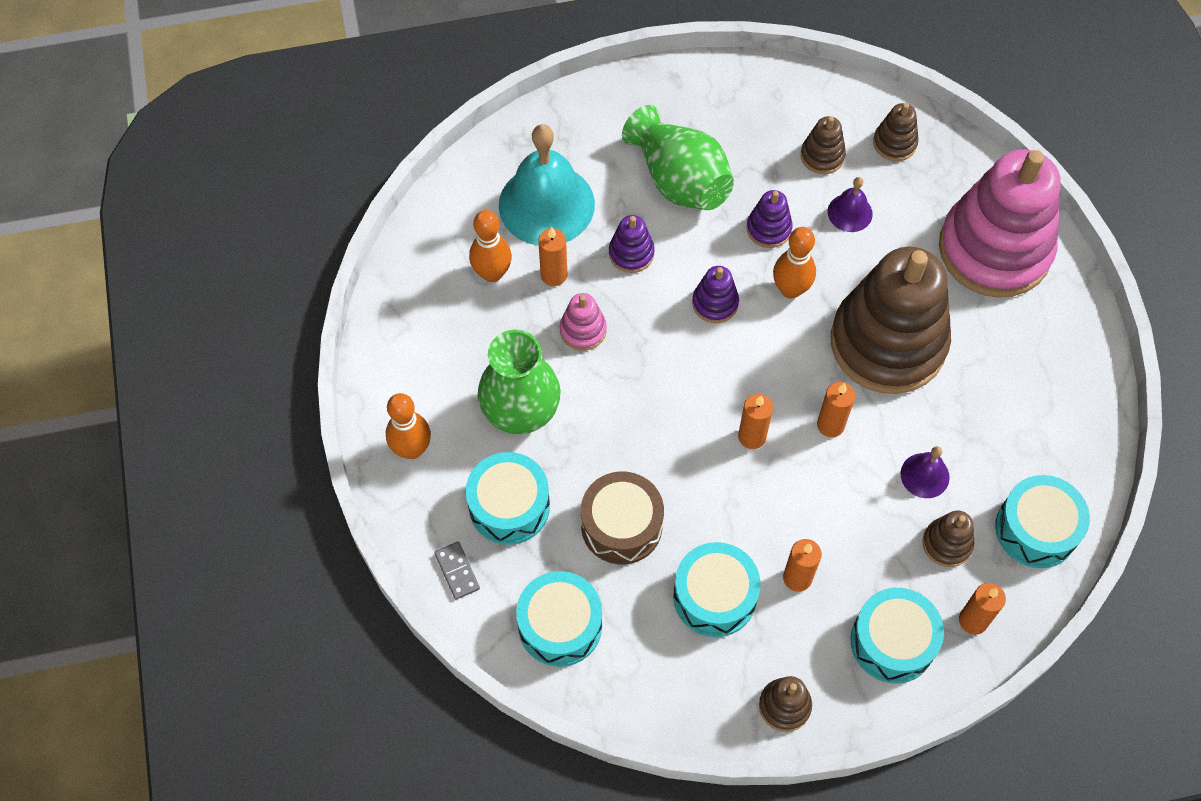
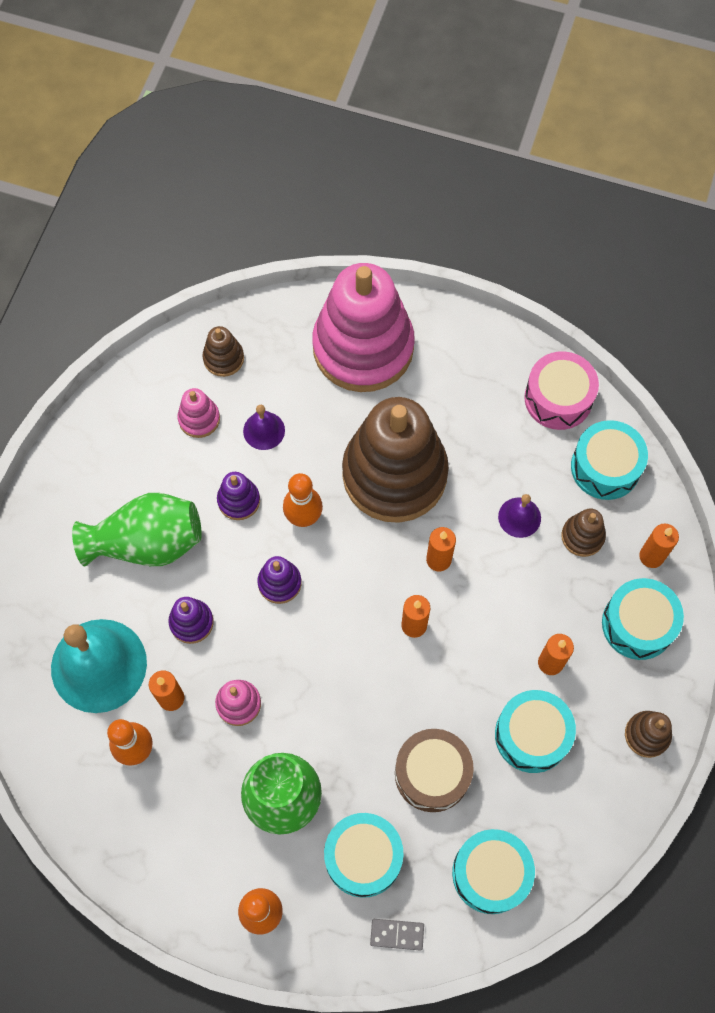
camera: 60 degrees left, 5 degrees up
(822, 156) = (199, 419): brown stacking toy -> pink stacking toy
(1076, 448) = (558, 398): none -> pink drum

